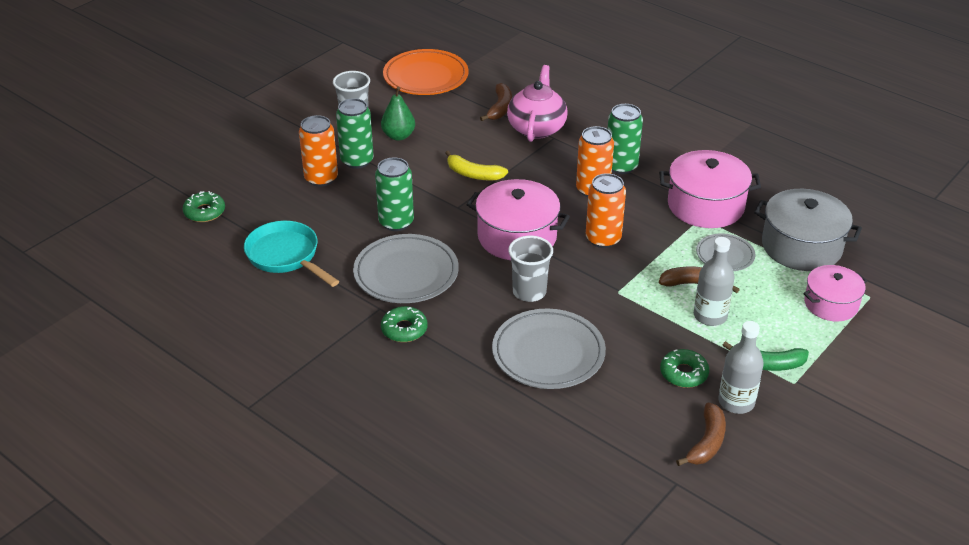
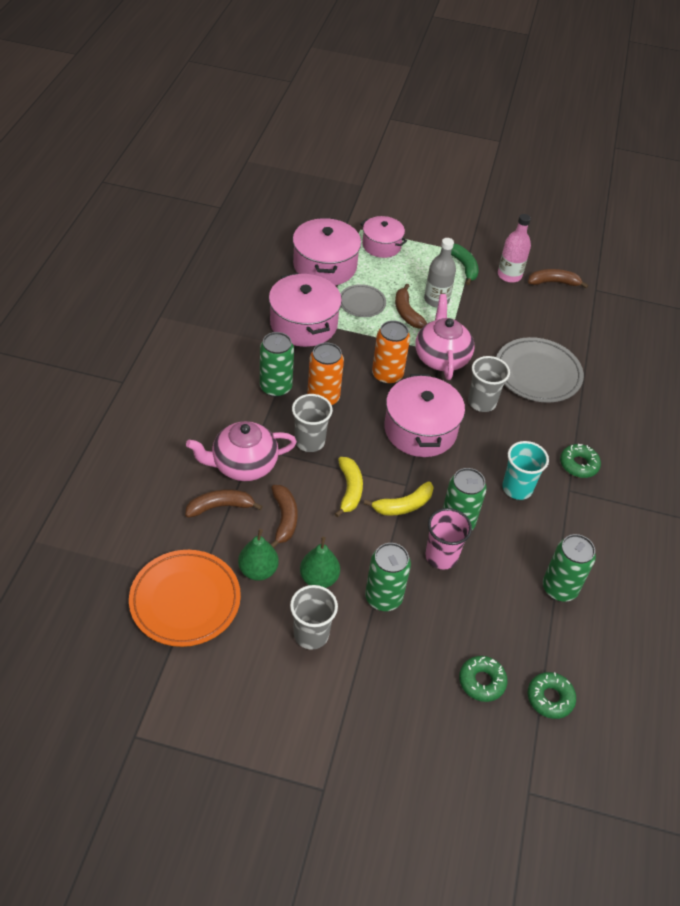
camera: 120 degrees left, 10 degrees up
(286, 256) = (559, 588): turquoise pan -> green can
(321, 178) = (431, 616): orange can -> none
(370, 202) = (441, 556): none -> pink cup
(406, 273) = (517, 488): grey plate -> turquoise cup
(427, 111) = (258, 570): none -> green pear
(436, 198) = (403, 505): none -> yellow banana
(466, 134) = (284, 519): none -> brown banana
(542, 168) = (309, 441): none -> grey cup
(610, 286) = (441, 357): none -> pink teapot
(683, 373) = (503, 302): green donut -> green donut (481, 681)
(736, 402) = (509, 275): grey bottle -> pink bottle
(801, 246) = (325, 266): grey pot -> pink pot

